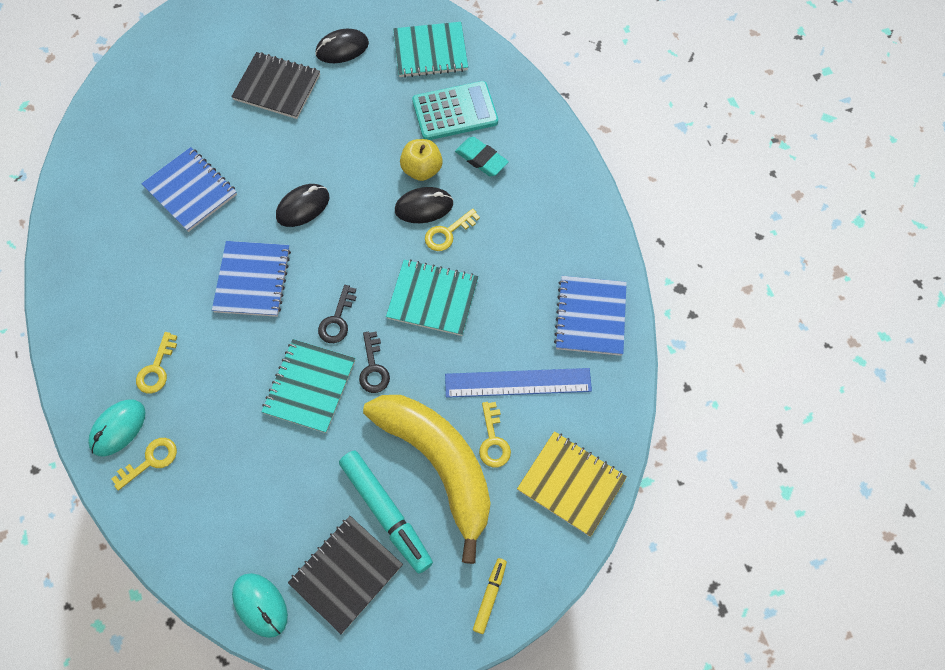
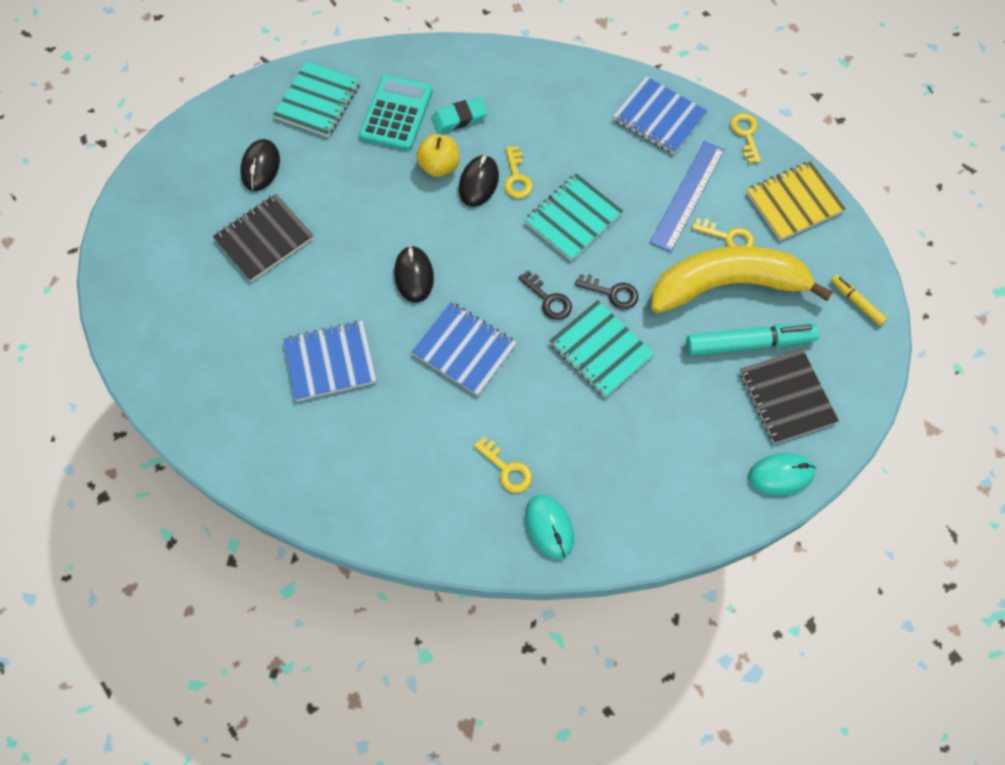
camera: 60 degrees left, 0 degrees up
(150, 461) = (598, 511): yellow key -> yellow key (746, 134)

